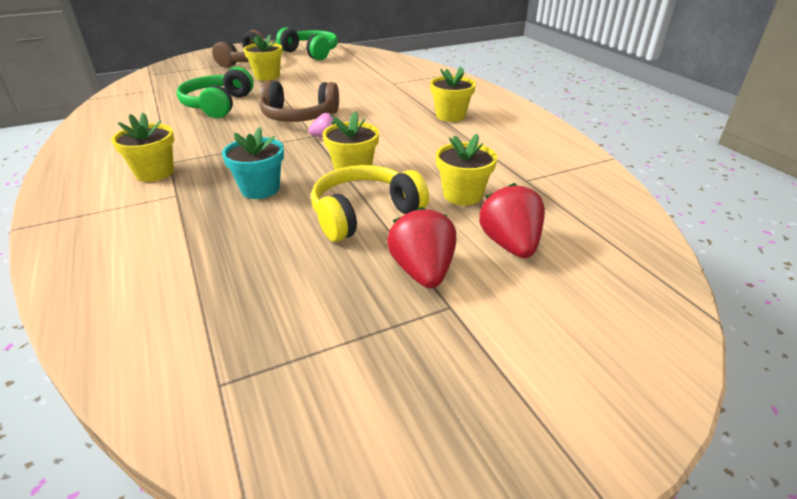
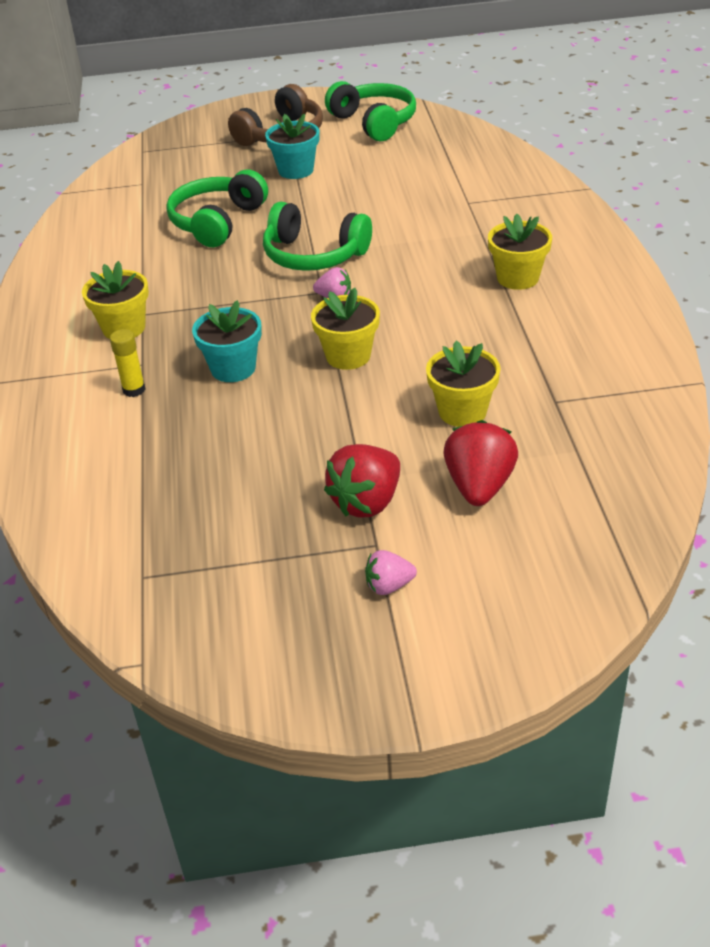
camera: 20 degrees right, 5 degrees up
(173, 214) = (134, 390): none -> yellow glue stick
(267, 76) = (296, 170): yellow flower pot -> turquoise flower pot
(299, 116) = (314, 255): brown headphones -> green headphones
(364, 214) = (336, 421): yellow headphones -> none
(422, 272) = (367, 502): red strawberry -> red strawberry turned 150 degrees counterclockwise
(484, 343) = (389, 586): none -> pink strawberry

